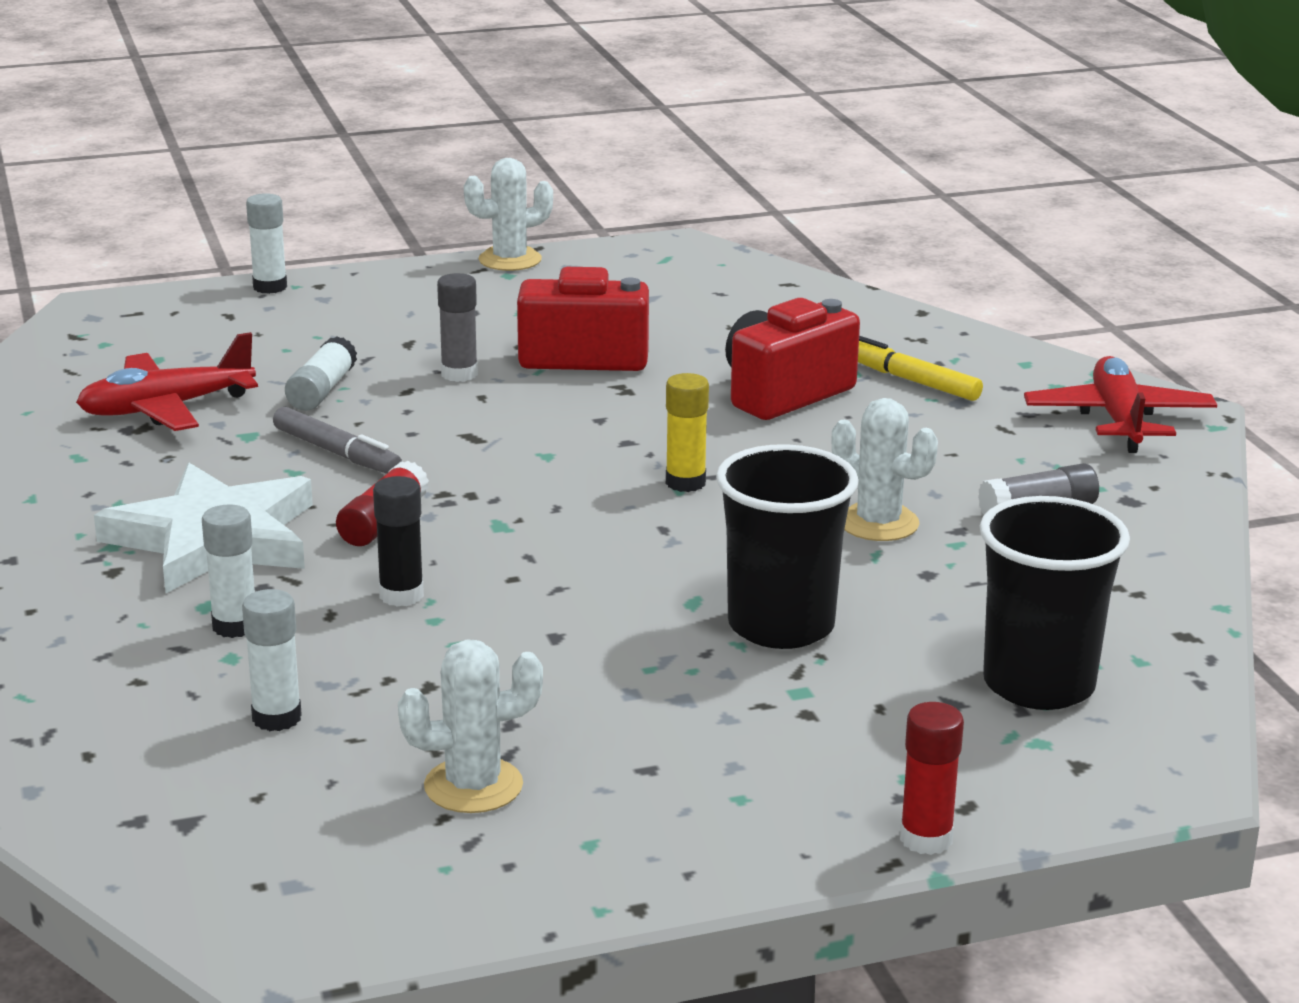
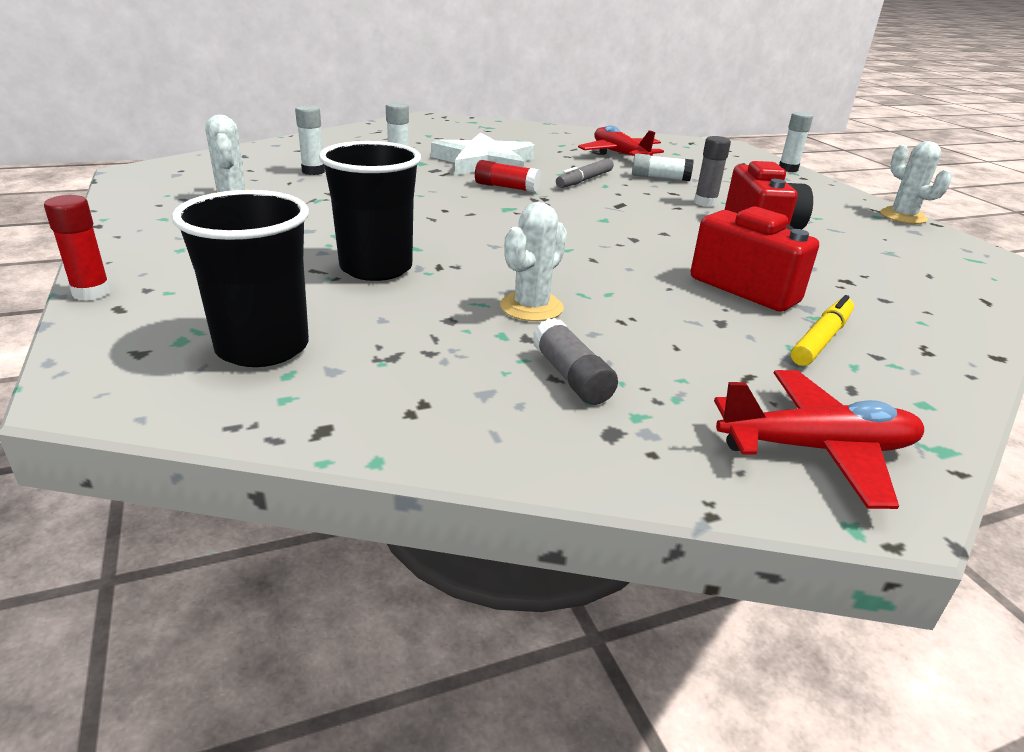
camera: 85 degrees right, 5 degrees up
(401, 595) = (426, 190): black glue stick -> none
(685, 483) = (578, 251): yellow glue stick -> none

